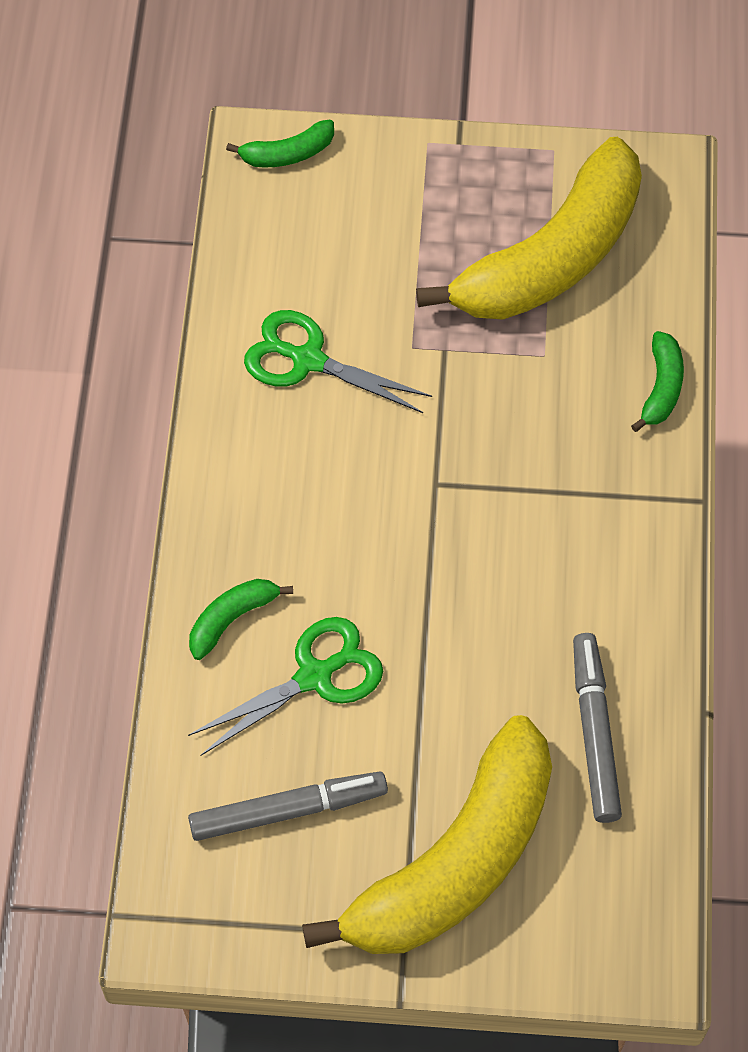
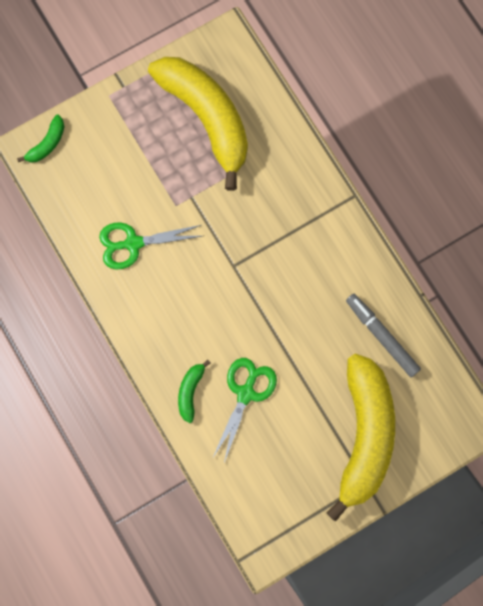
camera: 35 degrees left, 15 degrees up
(288, 810) = (278, 462): grey marker -> none
(552, 257) = (206, 118): yellow banana -> yellow banana turned 45 degrees counterclockwise
(661, 387) = (299, 152): green banana -> none

